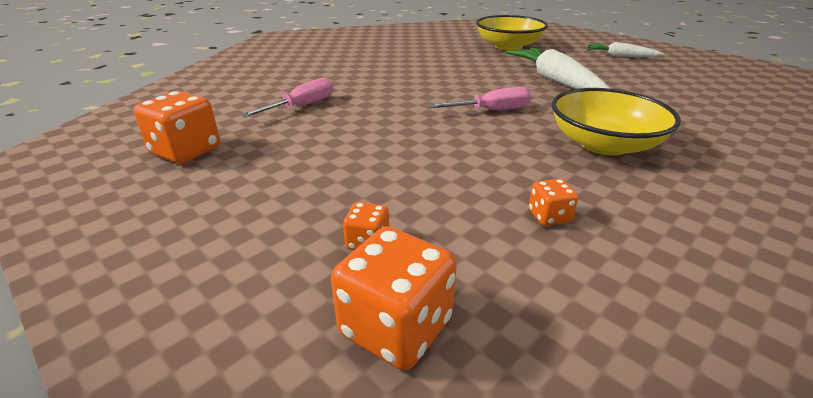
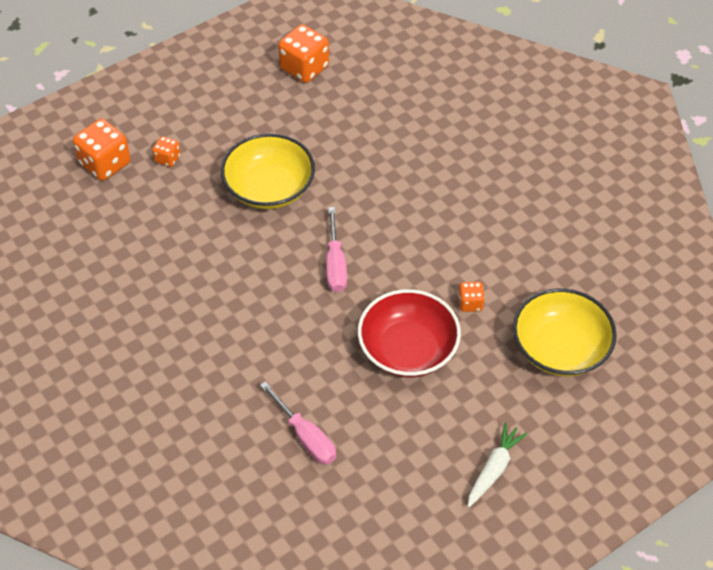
camera: 100 degrees right, 20 degrees up
(302, 106) = (377, 128): pink screwdriver -> pink screwdriver (305, 436)
(549, 216) = (163, 248): orange dice -> orange dice (470, 303)
(555, 81) = (408, 349): white carrot -> red bowl
(603, 144) = (246, 322): yellow bowl -> yellow bowl (269, 188)

